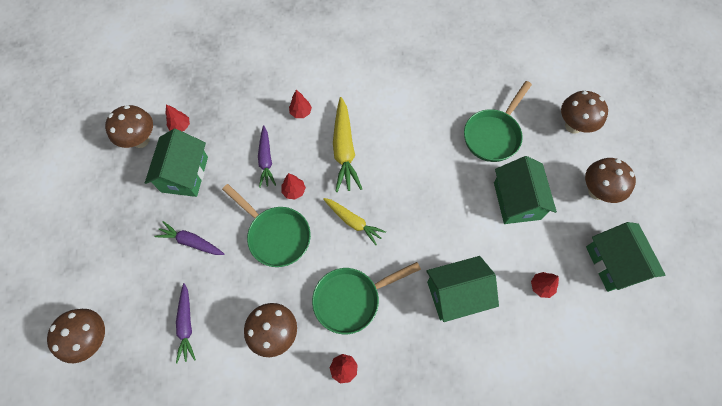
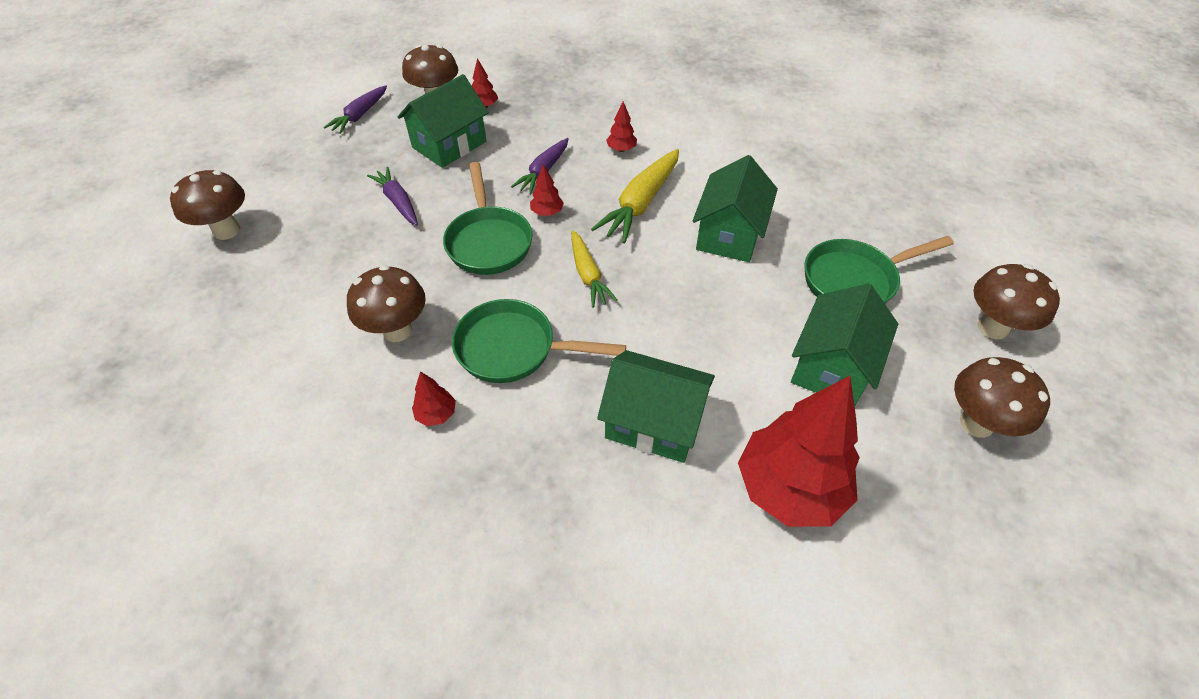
camera: 35 degrees right, 15 degrees down
(186, 324) = (319, 269): purple carrot -> purple carrot (360, 115)
(541, 286) = (789, 488): red tree -> red tree, size x2.44
(613, 263) = (939, 531): green house -> green house (729, 234)

